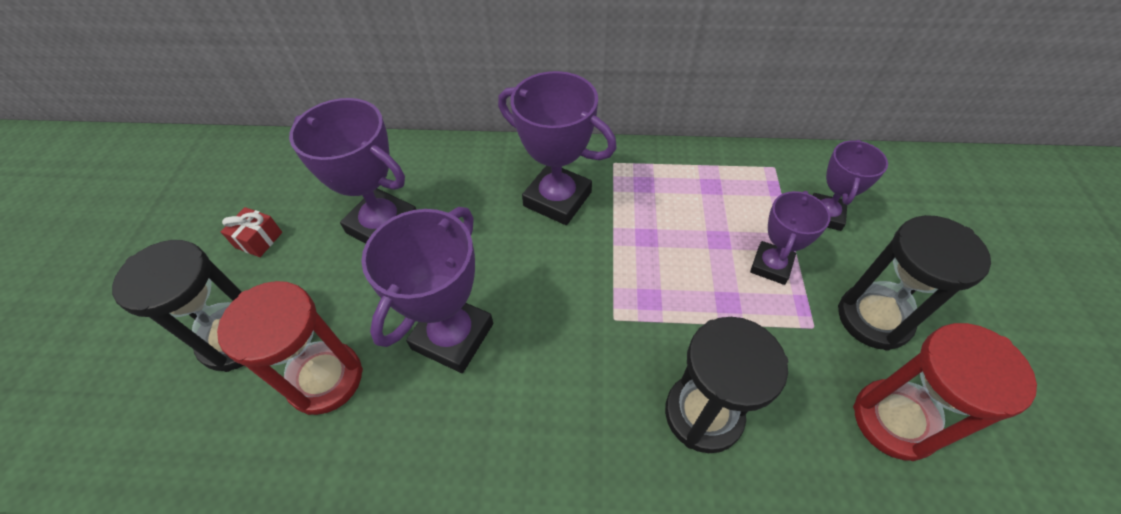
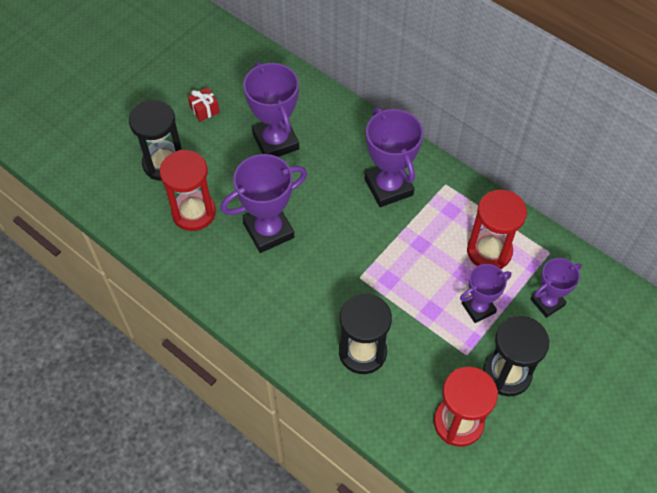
camera: 35 degrees right, 5 degrees up
(720, 200) = (489, 251): none -> red hourglass

